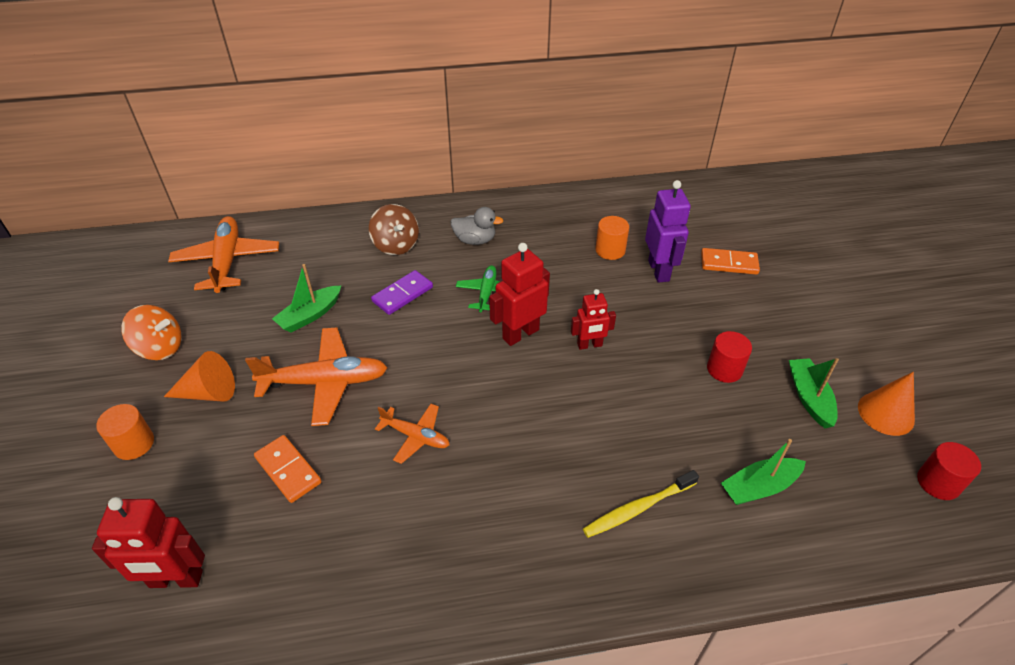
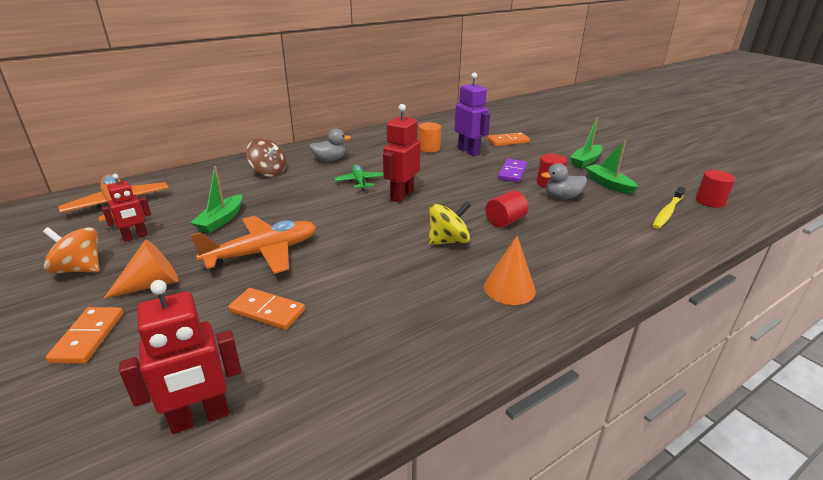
camera: 25 degrees left, 15 degrees down
(134, 444) = (88, 337): orange cylinder -> orange domino
(160, 347) = (79, 269): orange spinning top -> orange spinning top turned 150 degrees counterclockwise
(402, 294) = (294, 194): purple domino -> purple domino (512, 172)
(416, 436) = (366, 263): orange plane -> none
(525, 433) = (448, 241): none -> yellow spinning top
(589, 345) = (454, 191): red robot -> red robot (135, 237)
(615, 422) = (505, 221): none -> red cylinder
(638, 508) = (559, 257): yellow toothbrush -> yellow toothbrush (667, 212)
(722, 401) = (562, 197): none -> grey duck
(759, 487) = (621, 228): green boat -> green boat (585, 161)
(886, 413) = (654, 181): orange cone -> orange cone (509, 288)

